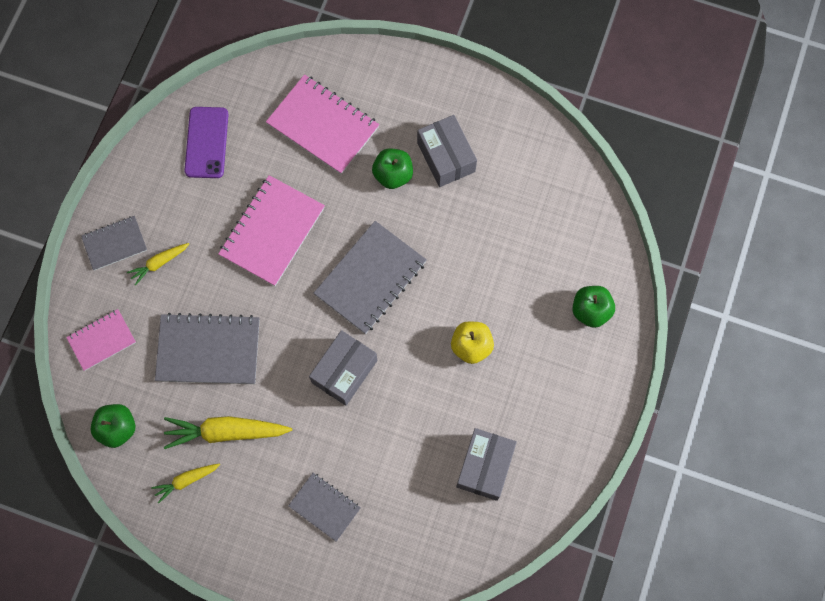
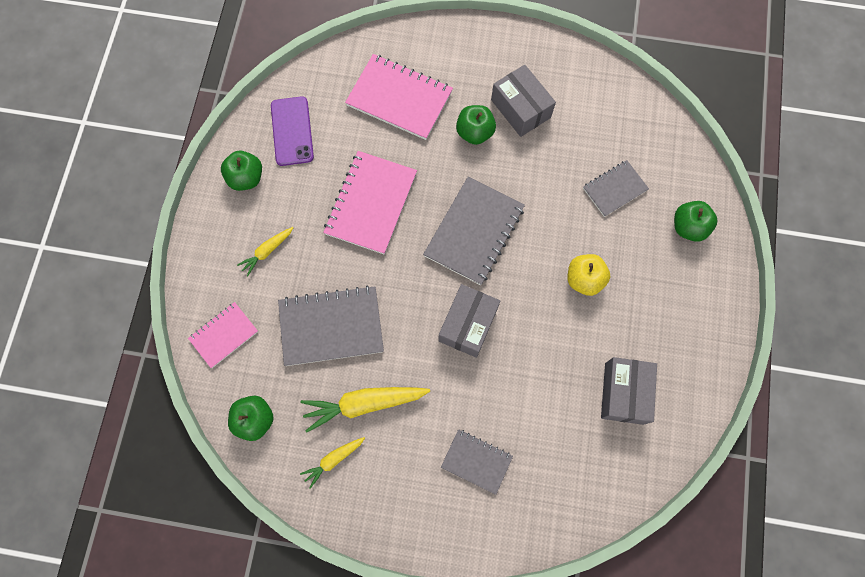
camera: 10 degrees left, 0 degrees up
(115, 244) = (220, 240): grey notebook -> grey notebook (614, 189)
(151, 184) = (246, 178): none -> green apple

